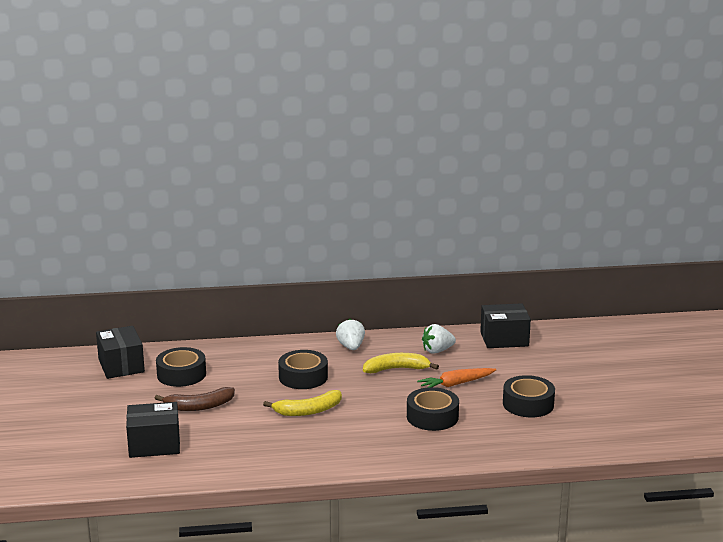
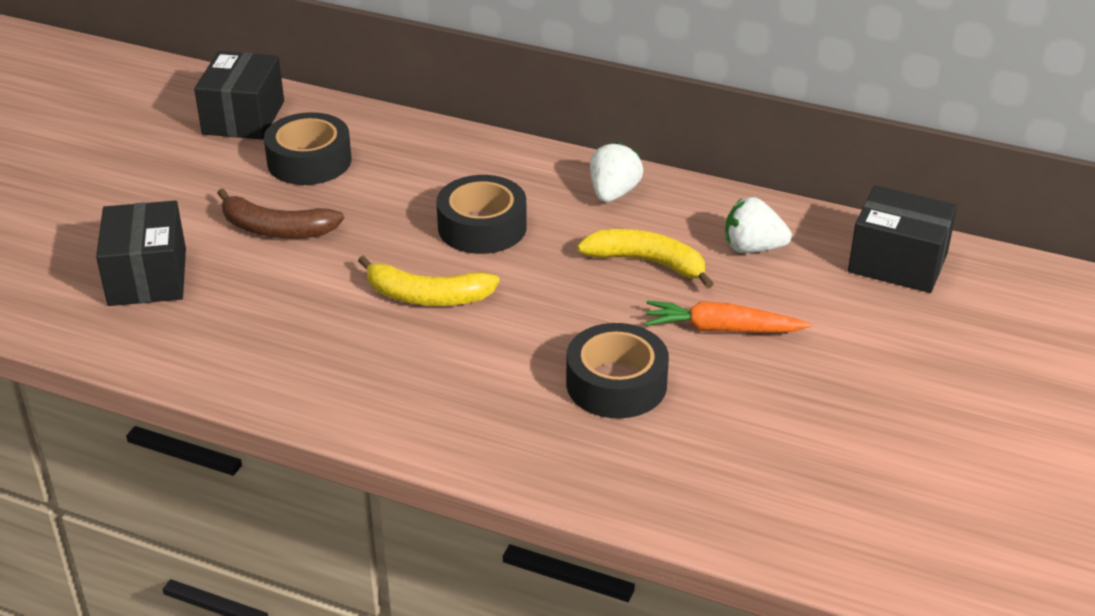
camera: 30 degrees right, 15 degrees up
(154, 444) = (147, 277): black box -> black box turned 60 degrees clockwise
(528, 404) = (814, 420): black tape -> none

